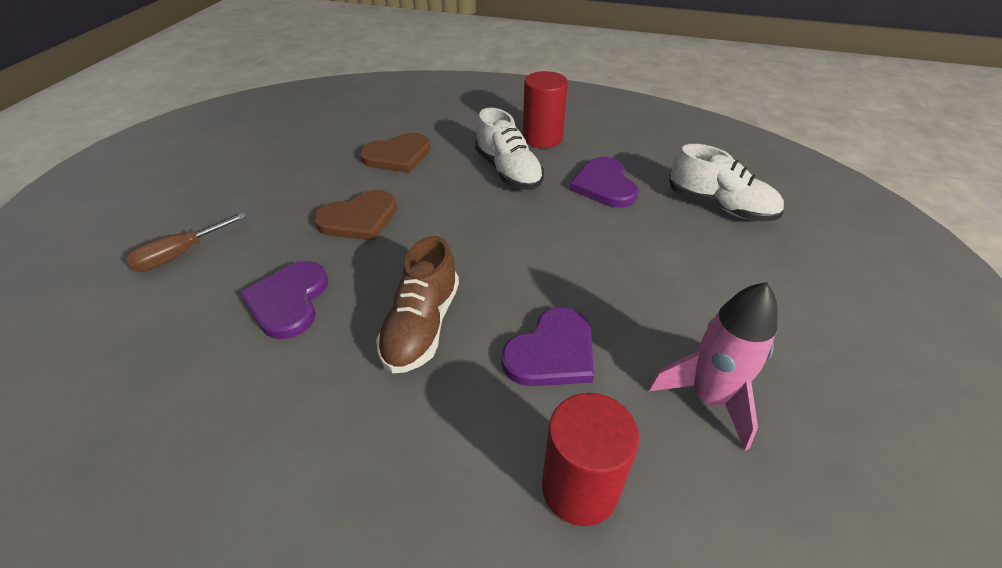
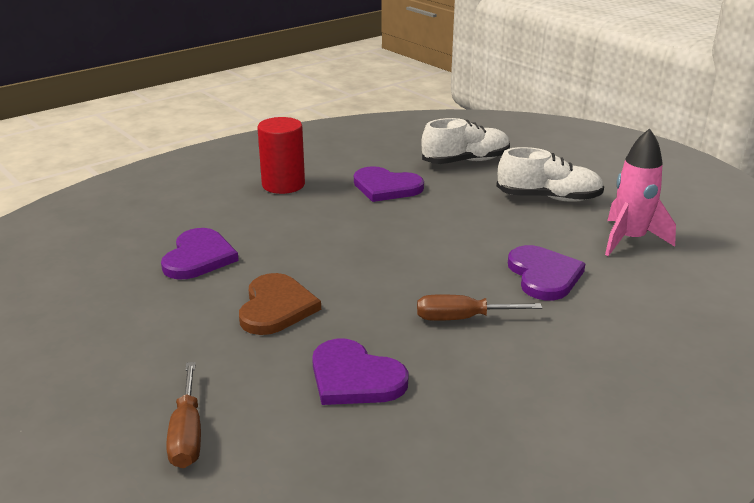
camera: 55 degrees left, 15 degrees down
(397, 156) = (198, 257): brown heart -> purple heart
(422, 326) = (462, 318): brown shoe -> brown screwdriver
(508, 171) = (309, 216): white shoe -> white shoe (548, 198)
(579, 488) = (663, 308): red cylinder -> none

